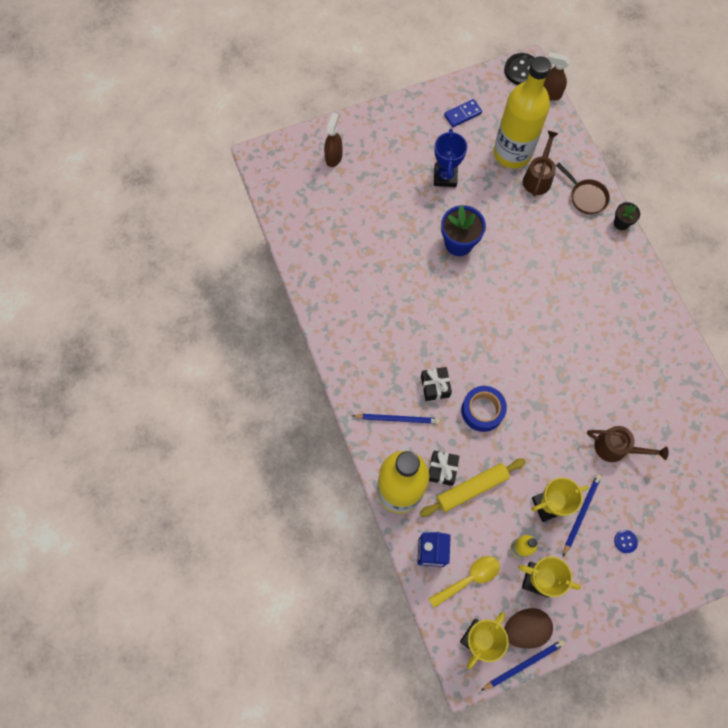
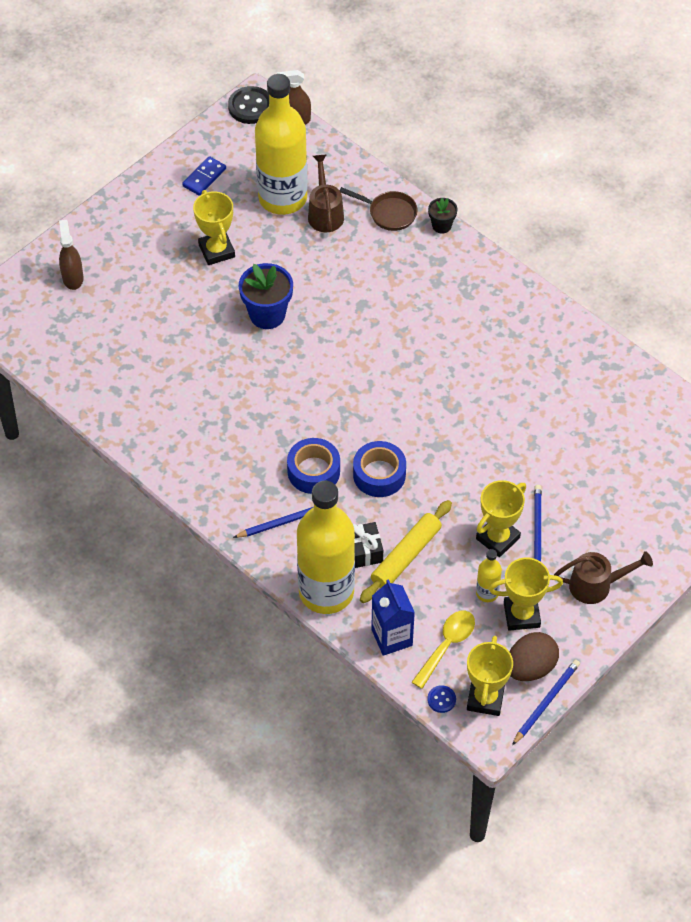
camera: 25 degrees left, 15 degrees down
(435, 386) = (313, 471): black gift -> blue tape
(445, 176) = (216, 251): blue trophy -> yellow trophy
(616, 448) = (544, 453): brown watering can -> brown watering can (596, 585)
(625, 541) = (597, 539): blue button -> blue button (441, 699)

